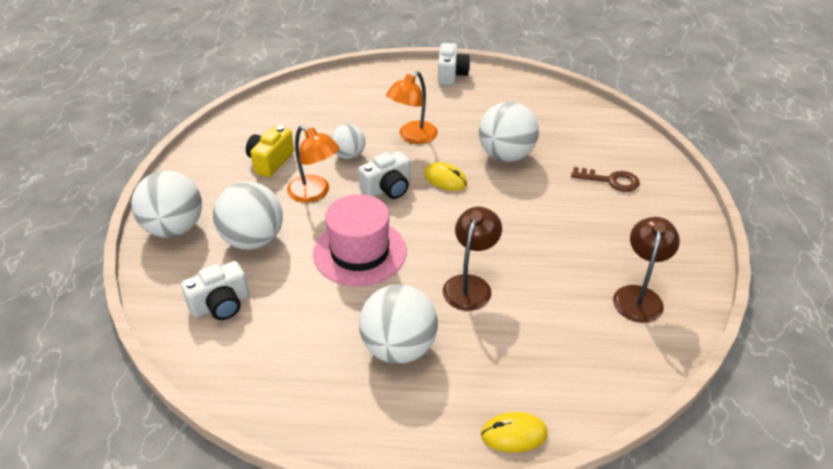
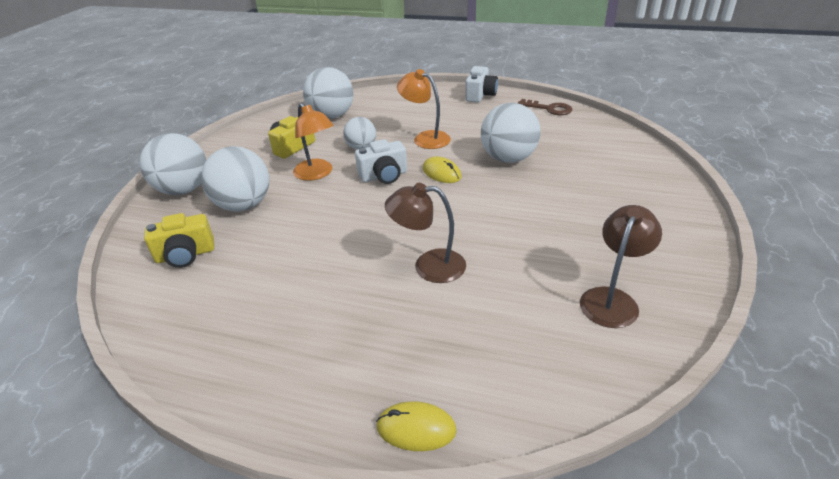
camera: 15 degrees right, 5 degrees down
(221, 304) = (185, 255): white camera -> yellow camera
(359, 252) = (333, 225): pink hat -> none
(399, 348) = (330, 316): white ball -> white ball (332, 116)
(412, 137) = (425, 138): orange lamp -> orange lamp turned 75 degrees clockwise
(470, 285) = (428, 266): brown lamp -> brown lamp turned 120 degrees counterclockwise
(611, 181) = (610, 188): brown key -> brown key (549, 109)

